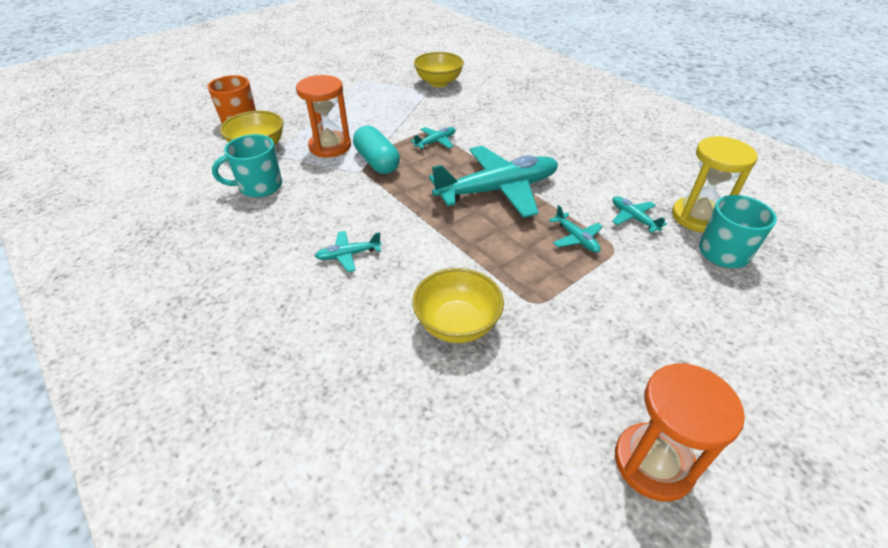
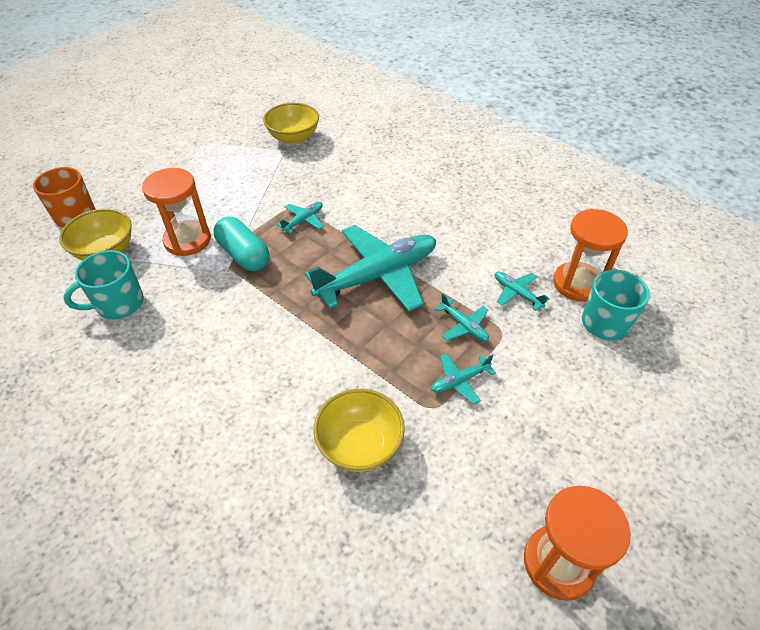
camera: 10 degrees left, 5 degrees up
(348, 255) = (234, 379): turquoise plane -> turquoise plane (460, 381)
(697, 217) = (577, 283): yellow hourglass -> orange hourglass

